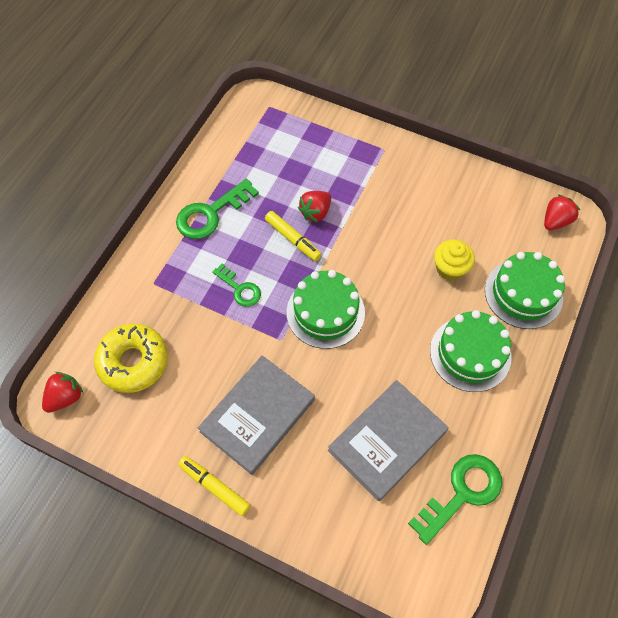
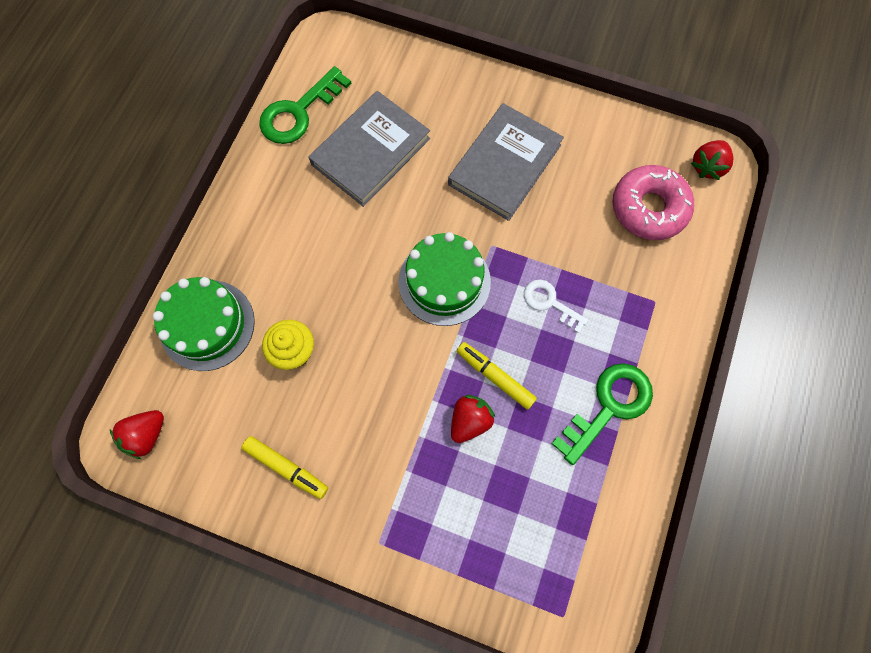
camera: 175 degrees right, 10 degrees up
(133, 362) = (648, 208): yellow donut -> pink donut
(214, 486) = (534, 99): yellow marker -> yellow marker (286, 468)
(240, 288) = (550, 303): green key -> white key
(470, 353) = (278, 247): green cake -> none

